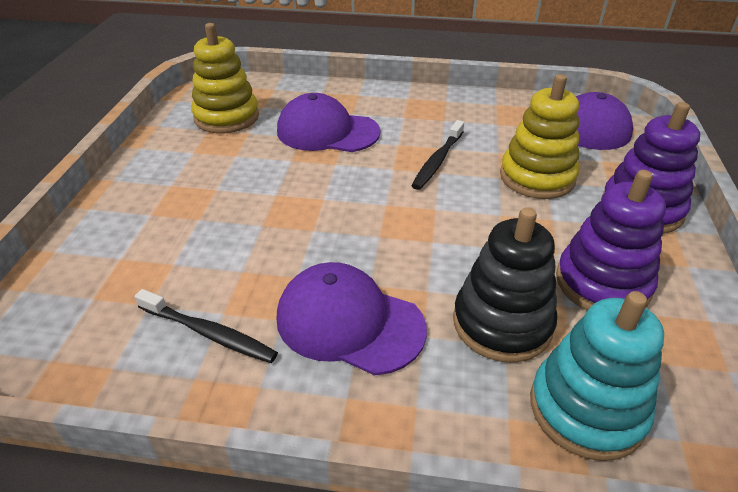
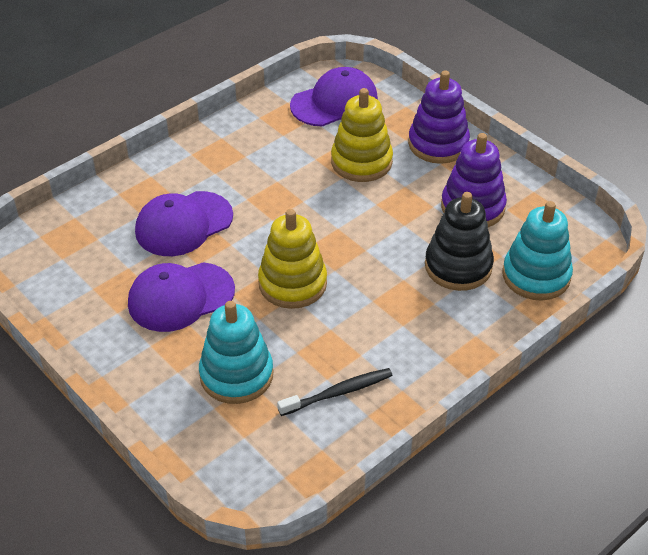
camera: 50 degrees left, 5 degrees up
(175, 249) = (236, 375): none -> turquoise stacking toy
(226, 117) = (87, 268): yellow stacking toy -> yellow stacking toy (292, 283)
(349, 322) = (393, 327): purple cap -> purple cap (180, 297)
(437, 161) = (290, 193): black toothbrush -> none

